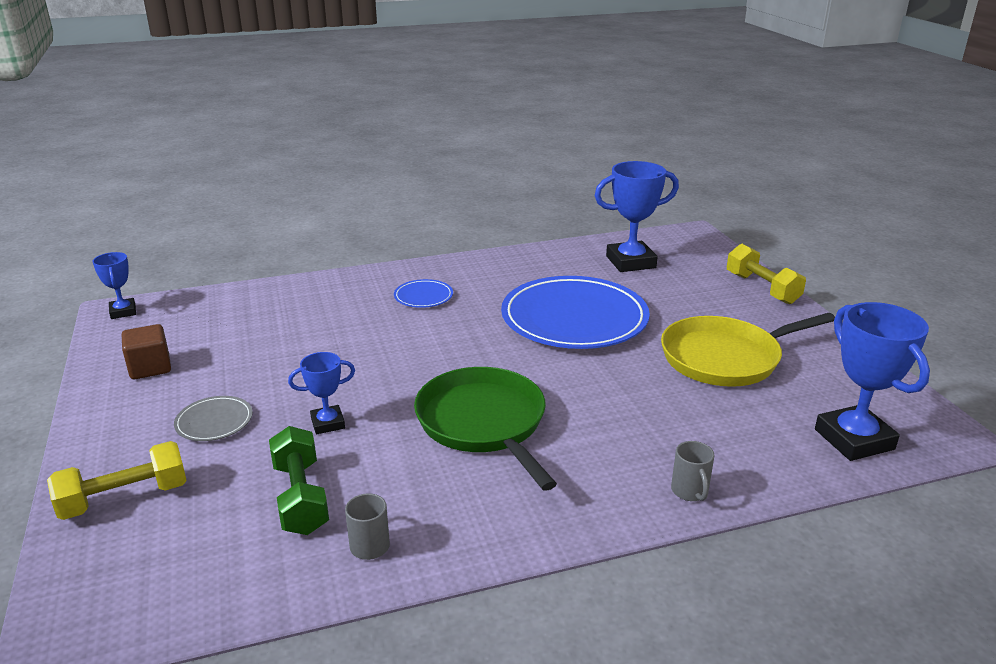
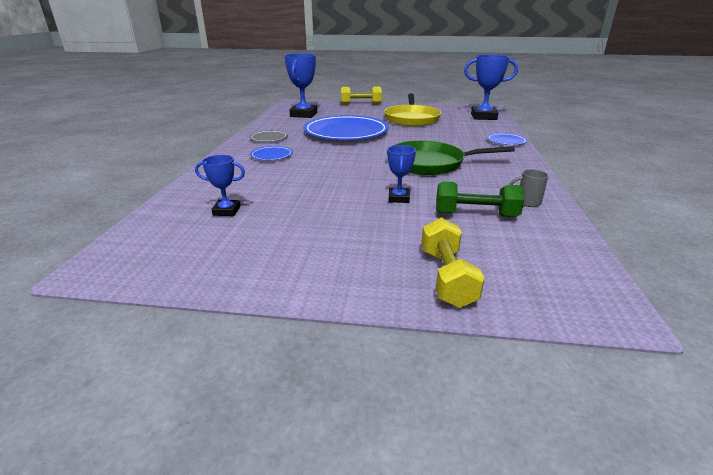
camera: 65 degrees left, 0 degrees up
(123, 312) = (105, 264): blue trophy -> blue trophy (226, 211)
(150, 368) = (246, 255): brown cube -> none
(214, 421) = (364, 234): grey plate -> grey plate (269, 138)
(690, 491) = (506, 141): grey mug -> blue plate

